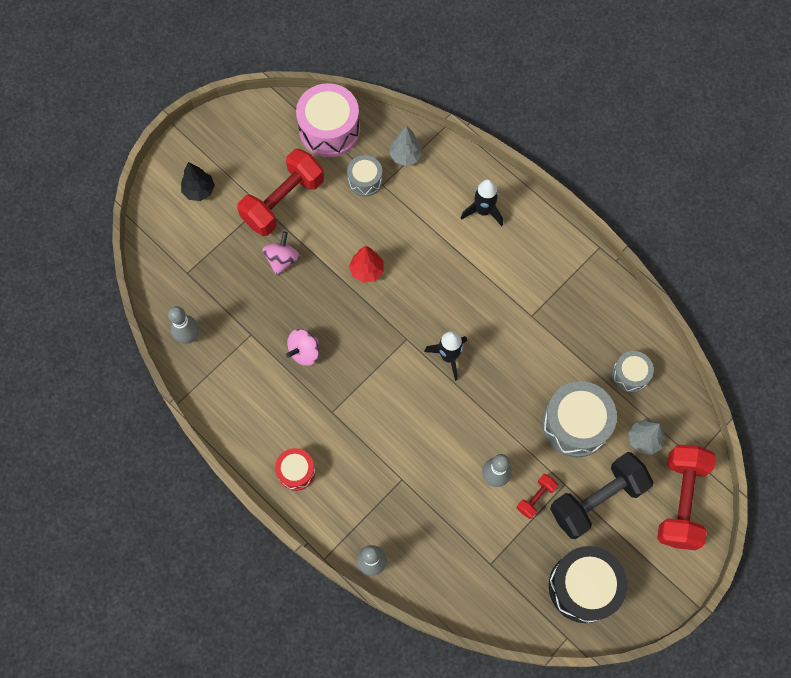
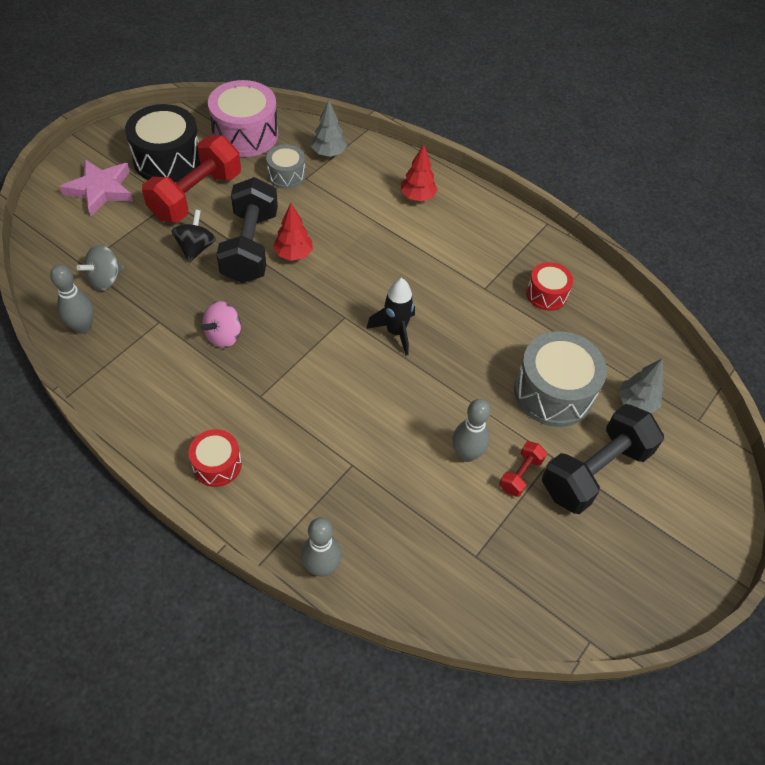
camera: 10 degrees left, 15 degrees down
(199, 190) = (100, 190): black tree -> pink star
(206, 289) = (105, 279): none -> grey spinning top
(282, 259) = (196, 248): pink spinning top -> black spinning top
(329, 260) = (250, 246): none -> black dumbbell
(483, 211) = (417, 197): black rocket -> red tree
(583, 587) = (598, 574): black drum -> black drum (168, 160)
(586, 325) = (546, 294): none -> red drum
(630, 375) = (605, 339): grey drum -> none
(680, 501) = (694, 466): red dumbbell -> none

